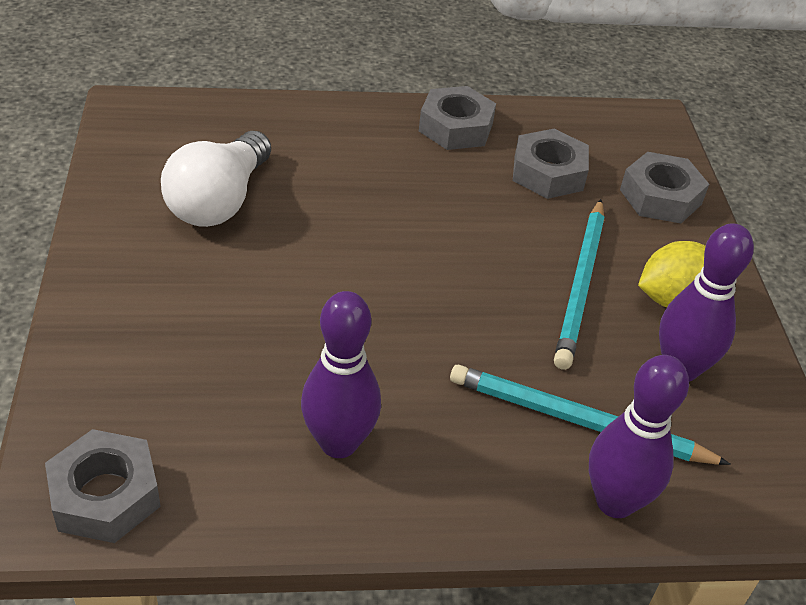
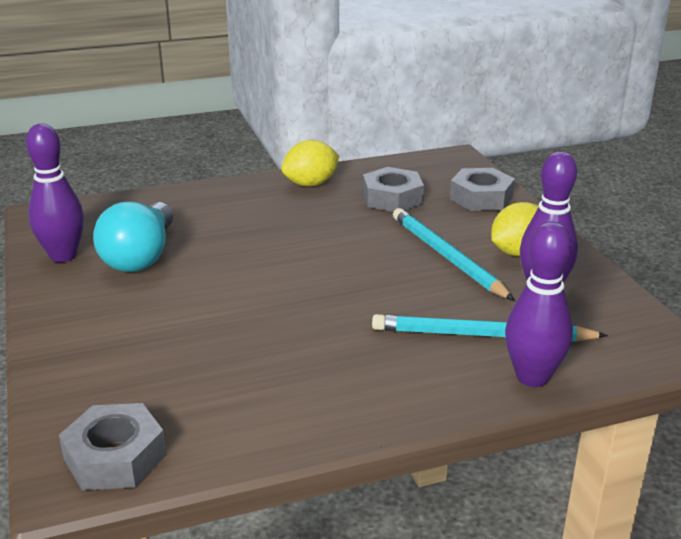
camera: 10 degrees left, 15 degrees down
(219, 201) = (141, 256): white light bulb -> turquoise light bulb
(339, 443) = (300, 384): purple bowling pin -> purple bowling pin (63, 256)
(455, 127) = (310, 184): grey nut -> yellow lemon
(581, 285) = (446, 257): turquoise pencil -> turquoise pencil turned 150 degrees clockwise

